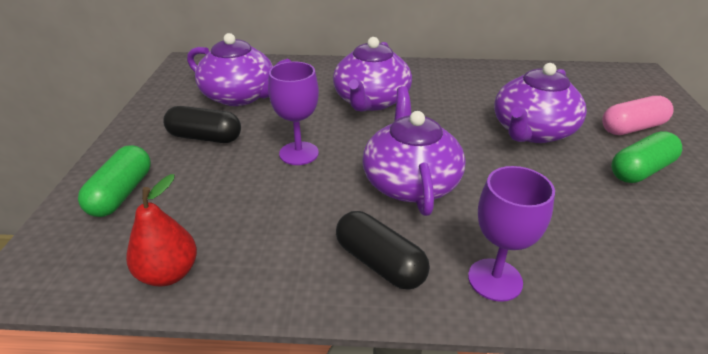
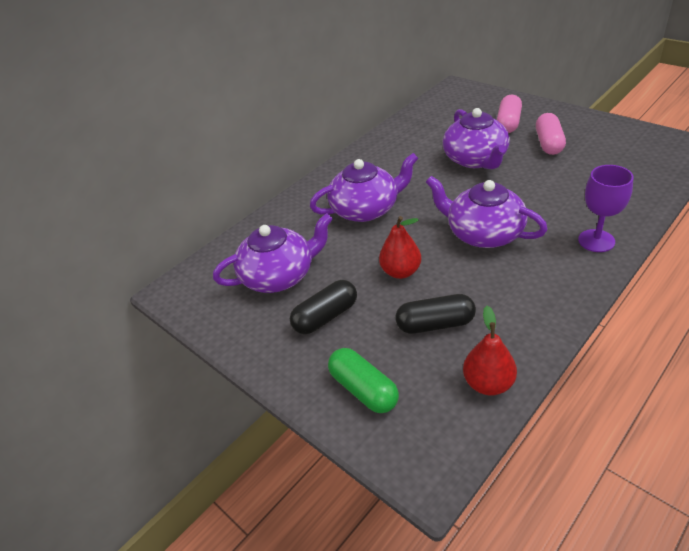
camera: 45 degrees left, 5 degrees up
(299, 153) = (401, 272): purple goblet -> red pear
(371, 101) = (366, 209): purple teapot -> purple teapot turned 75 degrees counterclockwise
(379, 263) = (551, 279): black capsule -> black capsule (435, 324)
(640, 170) = (548, 143): green capsule -> pink capsule

